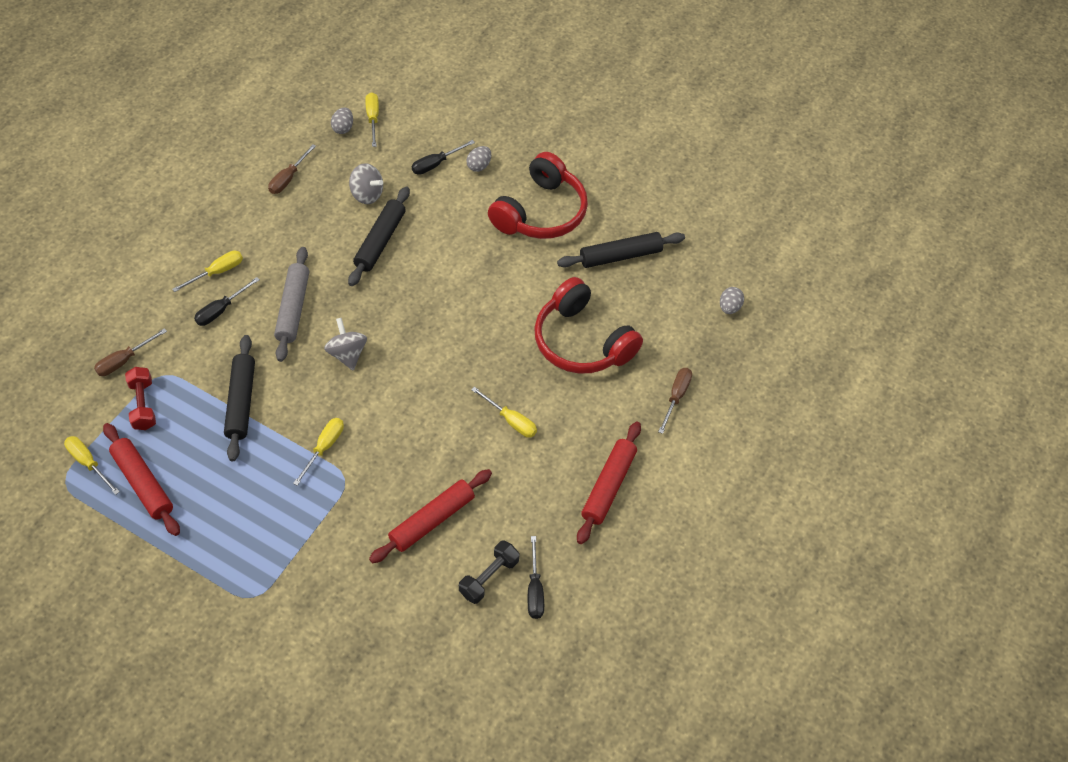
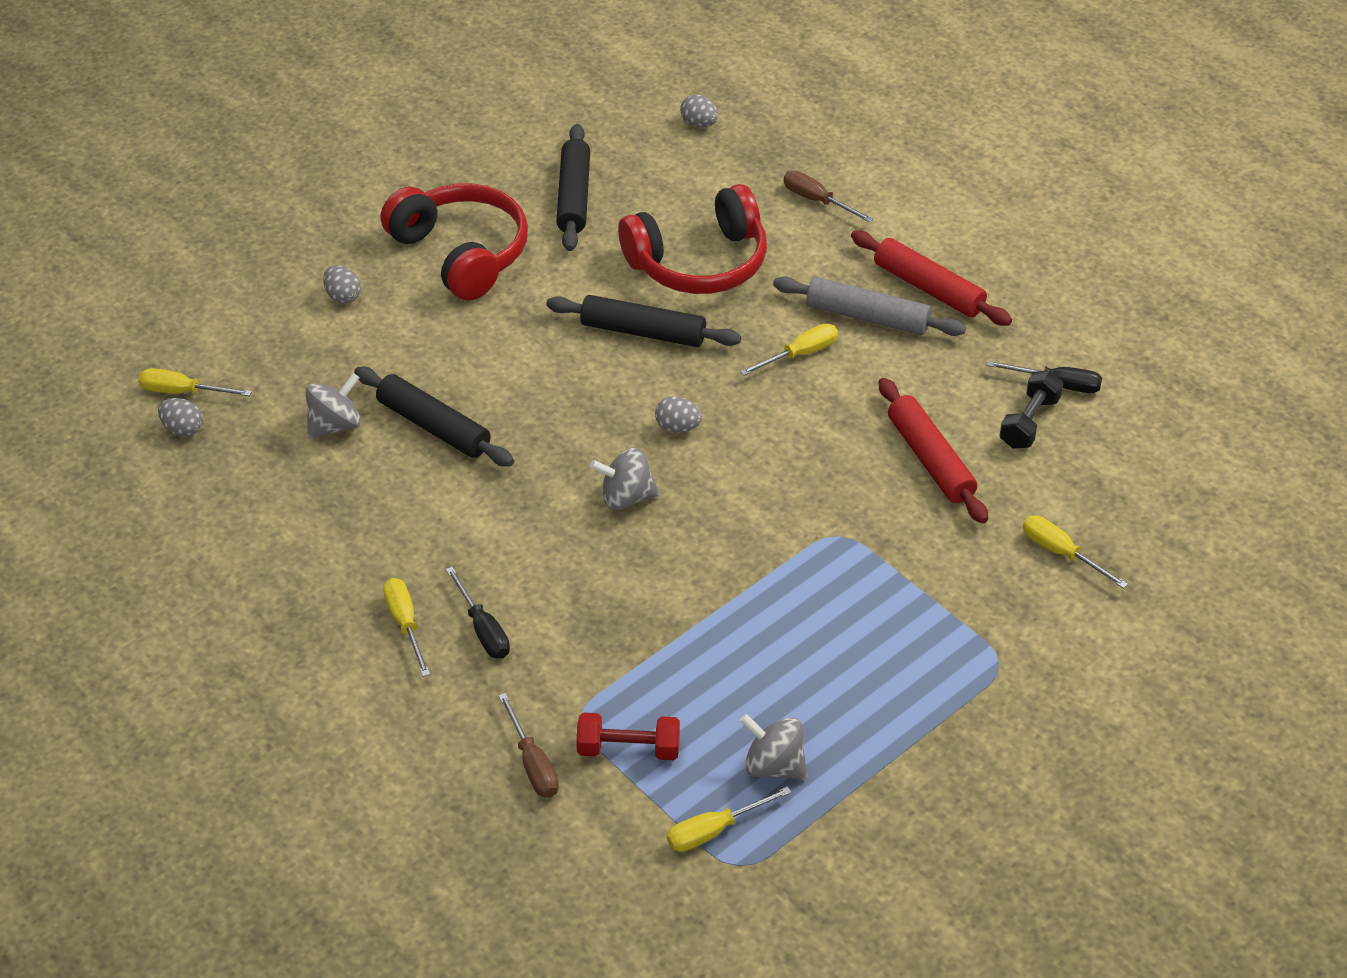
camera: 70 degrees left, 10 degrees down
(143, 483) = (773, 765): red rolling pin -> grey spinning top
(241, 402) = (667, 629): black rolling pin -> black rolling pin (643, 332)
(288, 178) = (254, 510): brown screwdriver -> none
(293, 308) = (517, 544): grey rolling pin -> grey rolling pin (867, 317)
(324, 447) = (779, 549): yellow screwdriver -> yellow screwdriver (1061, 553)
(418, 366) = (678, 427): none -> grey egg
(436, 164) = (315, 340): black screwdriver -> none
(489, 577) = (1029, 422): black dumbbell -> black dumbbell turned 60 degrees clockwise

